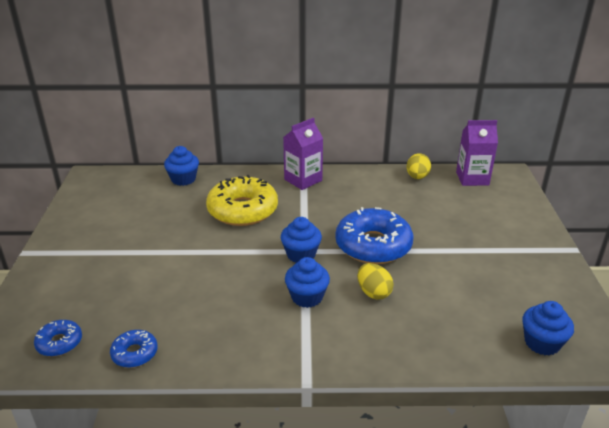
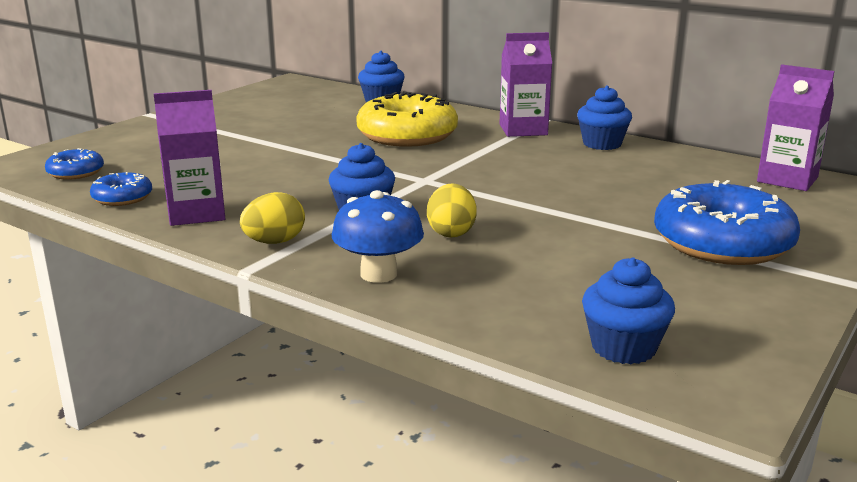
camera: 35 degrees right, 10 degrees down
(207, 345) = (196, 213): none -> purple carton
(301, 254) = (415, 181): blue cupcake -> blue cupcake (602, 144)
(373, 245) = (521, 198): blue donut -> blue donut (722, 243)
(379, 347) = (378, 274): none -> blue mushroom
(417, 177) = (695, 160): yellow egg -> yellow egg (274, 242)

